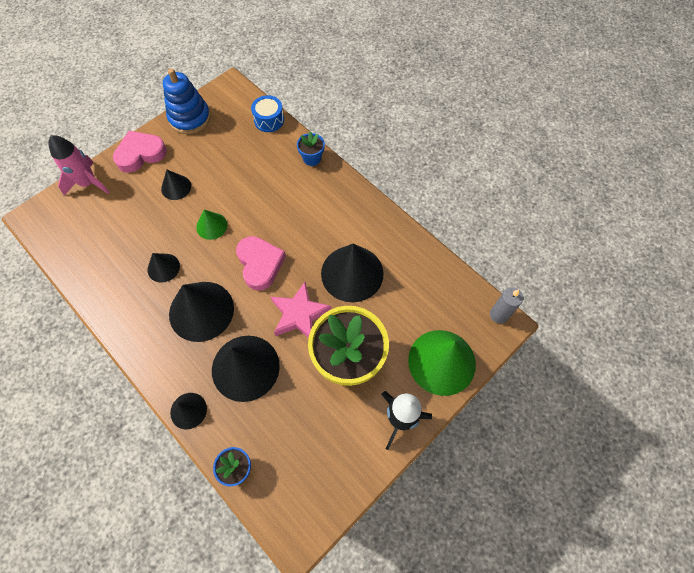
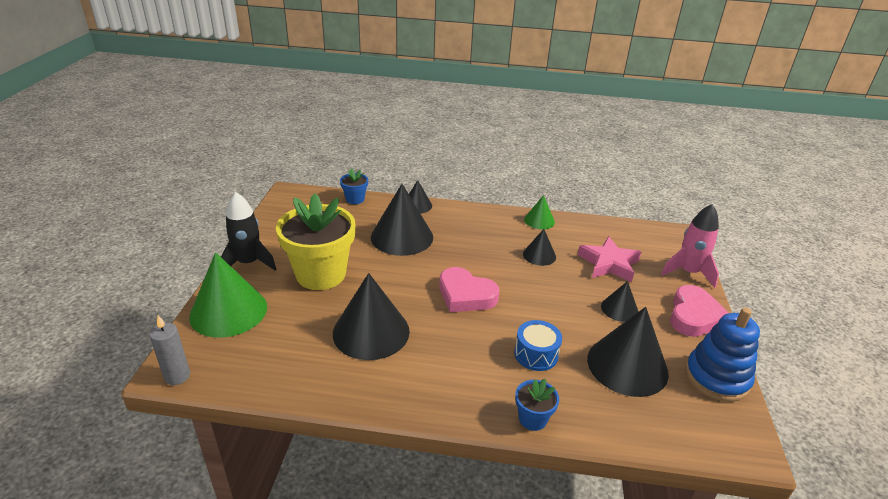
camera: 140 degrees right, 30 degrees down
(201, 311) = (474, 247): black cone -> black cone (627, 365)
(211, 226) = (544, 299): green cone -> green cone (539, 220)
(269, 120) = (640, 434): blue drum -> blue drum (536, 354)
(299, 314) = (392, 281): pink star -> pink star (609, 264)

